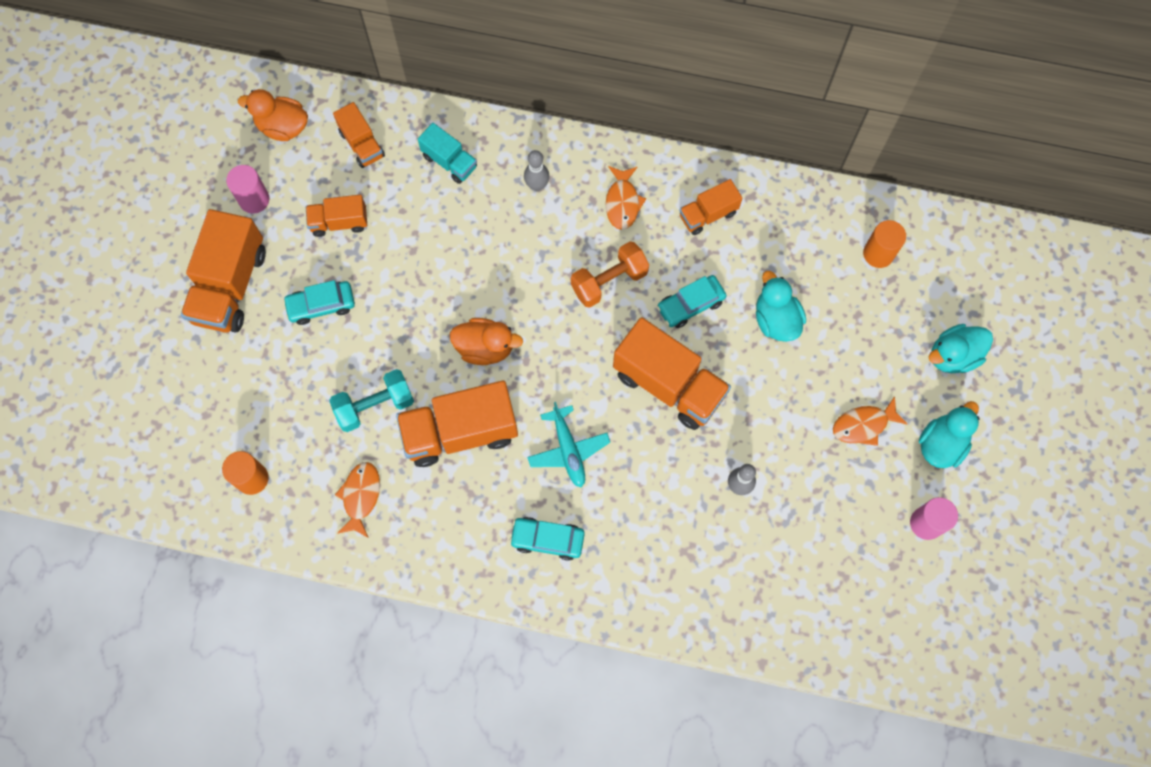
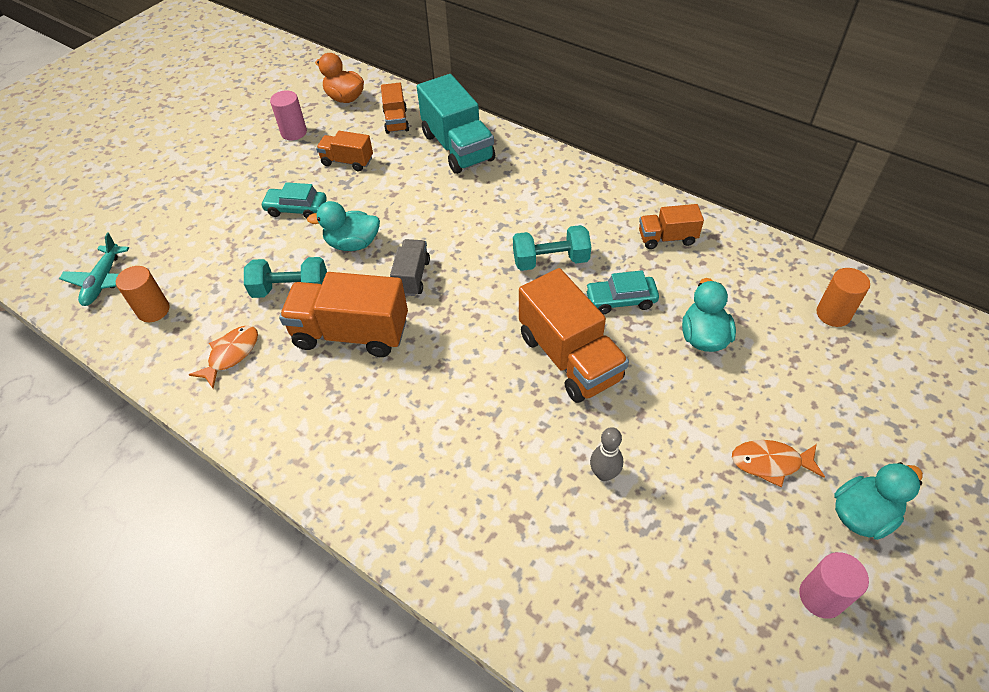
camera: 25 degrees right, 20 degrees down
(230, 286) = (237, 177): orange truck -> none
(449, 161) = (458, 147): turquoise truck -> turquoise truck, size x1.83
(485, 348) = (412, 277): orange duck -> grey truck
(537, 185) = (521, 179): grey bowling pin -> none
(547, 539) = (378, 453): turquoise car -> none
(568, 450) = (442, 381): turquoise plane -> turquoise plane (103, 281)
(609, 281) = (550, 261): orange dumbbell -> turquoise dumbbell
(622, 202) = (590, 209): orange fish -> none
(953, 356) = (898, 429): turquoise duck -> turquoise duck (353, 244)

